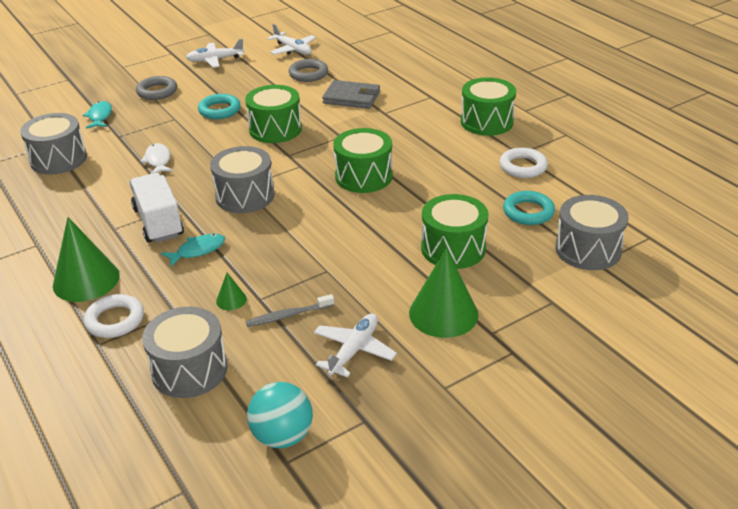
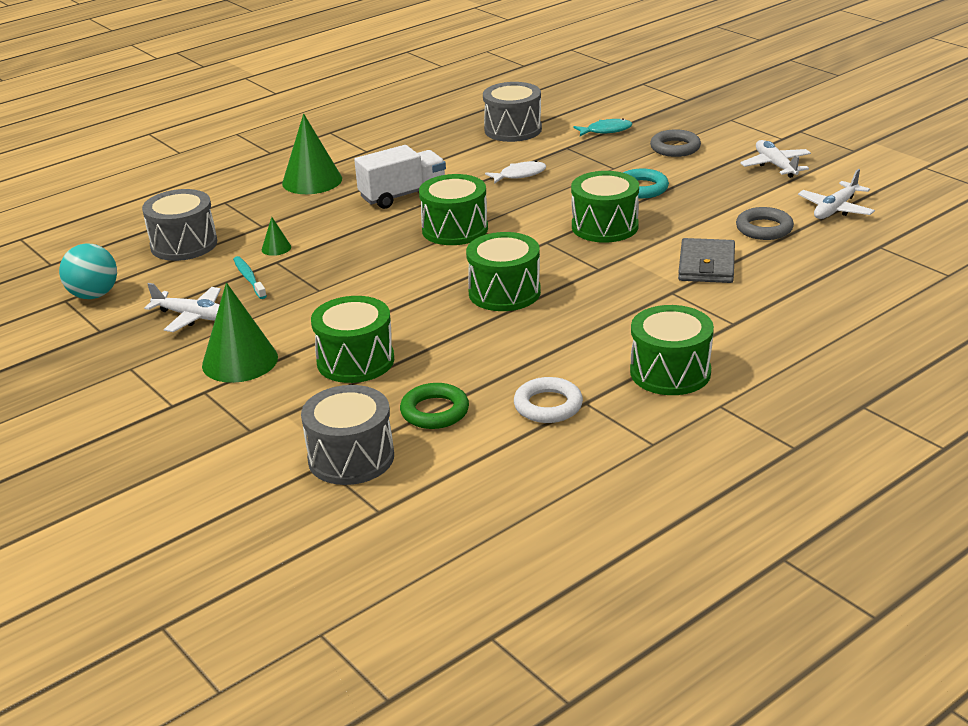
camera: 85 degrees right, 5 degrees down
(115, 320) = (254, 203): white ring -> none
(198, 250) = (355, 221): turquoise fish -> none
(245, 196) = (455, 229): grey drum -> green drum
(288, 315) = (249, 278): grey toothbrush -> turquoise toothbrush
(528, 212) = (435, 411): turquoise ring -> green ring

